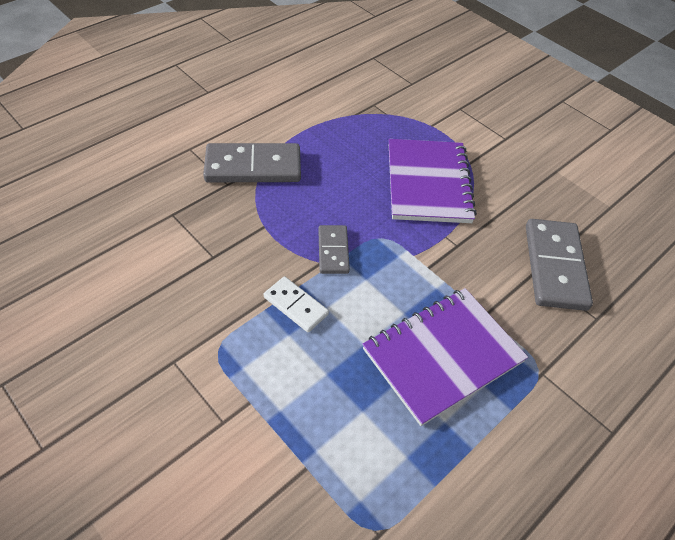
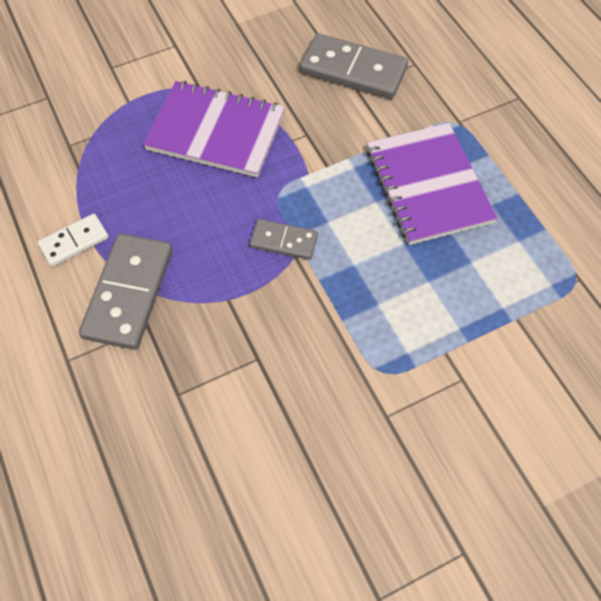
camera: 70 degrees left, 10 degrees up
(296, 306) = (345, 290): white domino -> white domino (74, 241)

